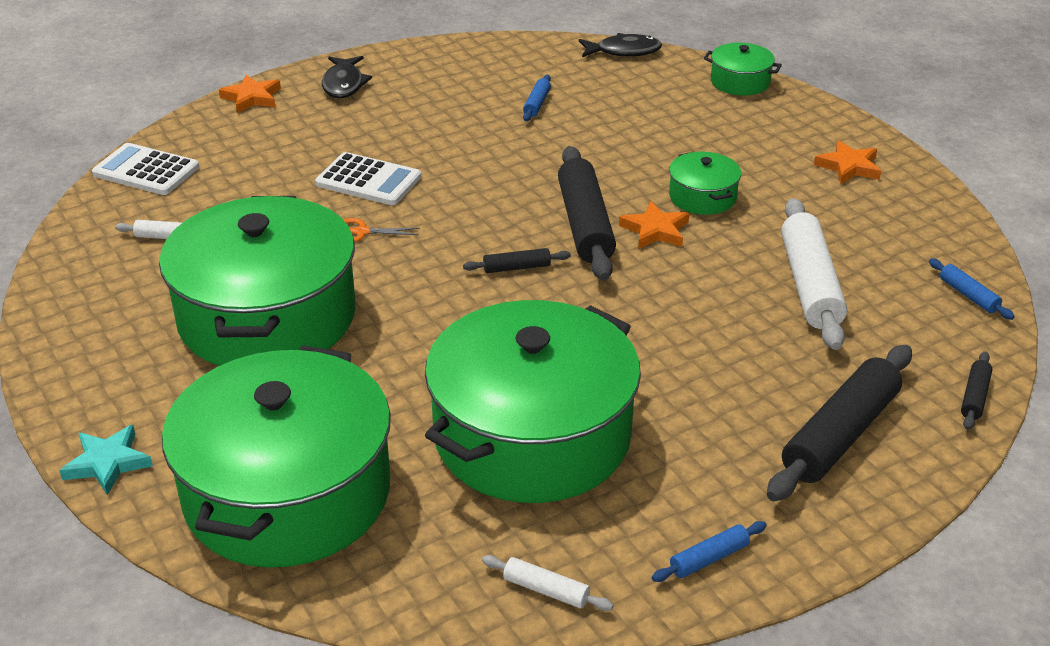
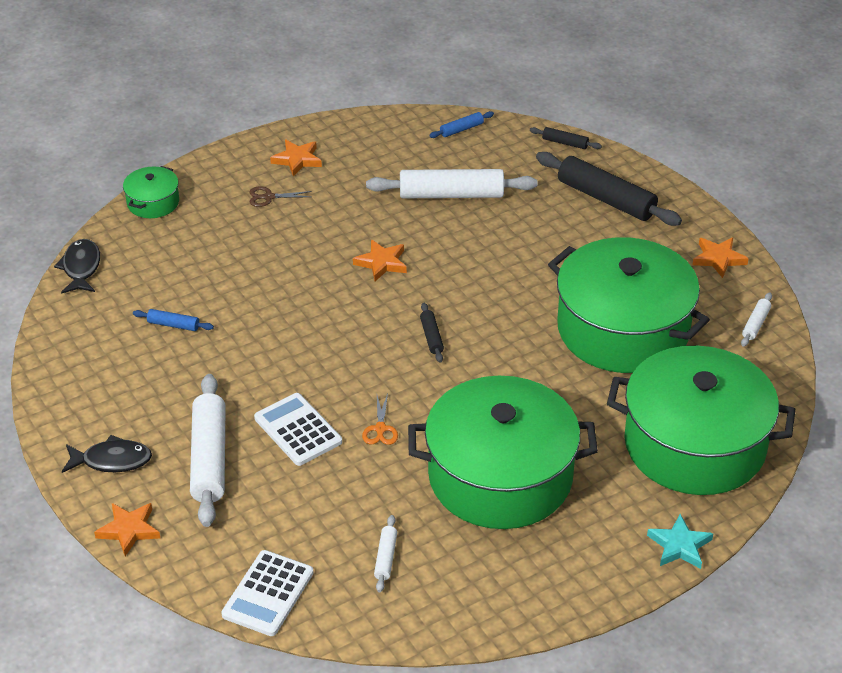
camera: 90 degrees left, 5 degrees up
(336, 132) = (209, 458): none -> white rolling pin
(368, 180) = (298, 430): white calculator -> white calculator turned 60 degrees counterclockwise
(585, 224) = (372, 299): black rolling pin -> none
(702, 197) = (336, 236): green pot -> none
(709, 558) = (718, 259): blue rolling pin -> orange star
(768, 150) = (269, 197): none -> brown scissors

